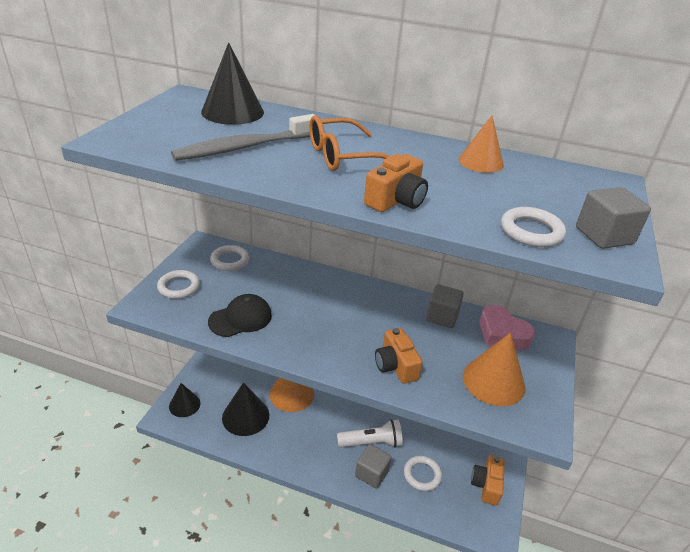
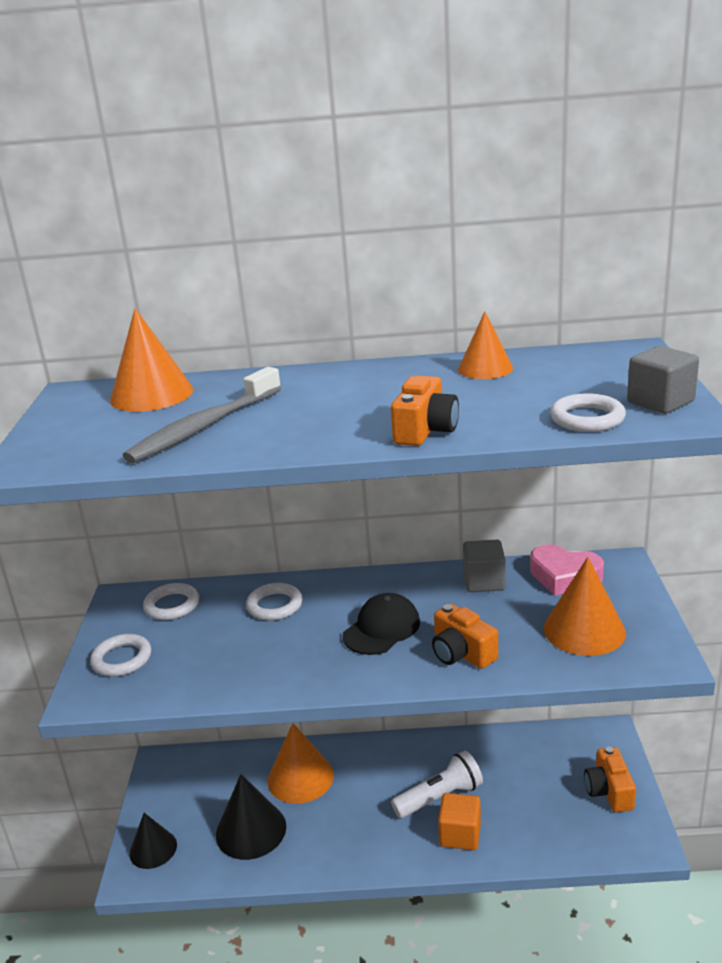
camera: 15 degrees left, 10 degrees down
(232, 112) = (151, 394): black cone -> orange cone
(240, 318) = (232, 667): black cap -> black cap (381, 629)
(342, 156) = (327, 405): orange glasses -> none
(371, 473) = (460, 834): grey cube -> orange cube
(422, 475) = (524, 811): white ring -> white ring (274, 605)

